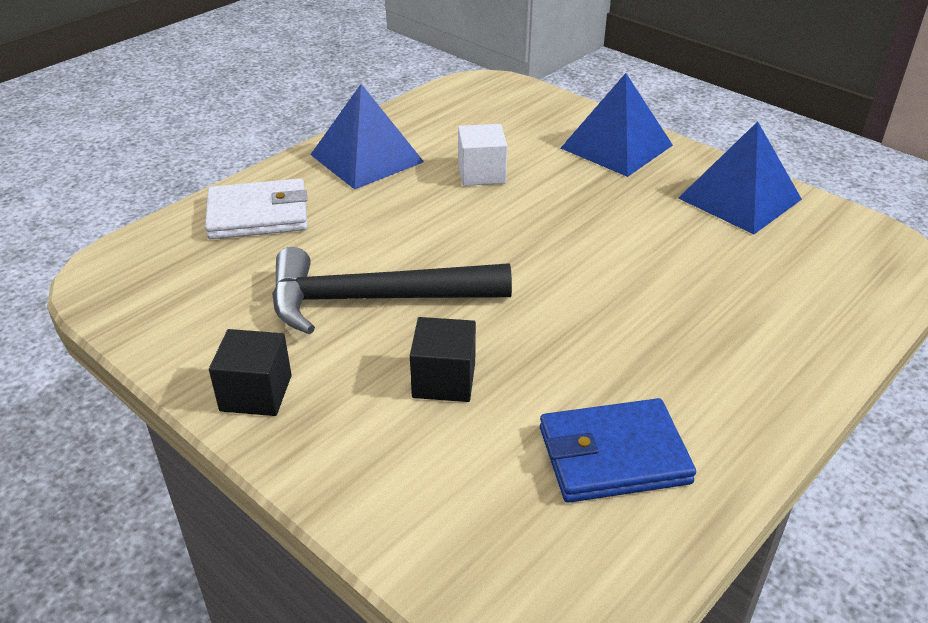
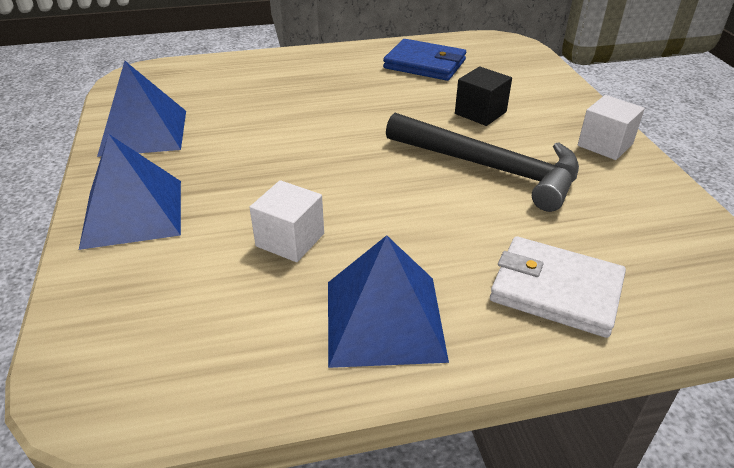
camera: 145 degrees left, 0 degrees up
(256, 393) = (605, 145): black cube -> white cube

